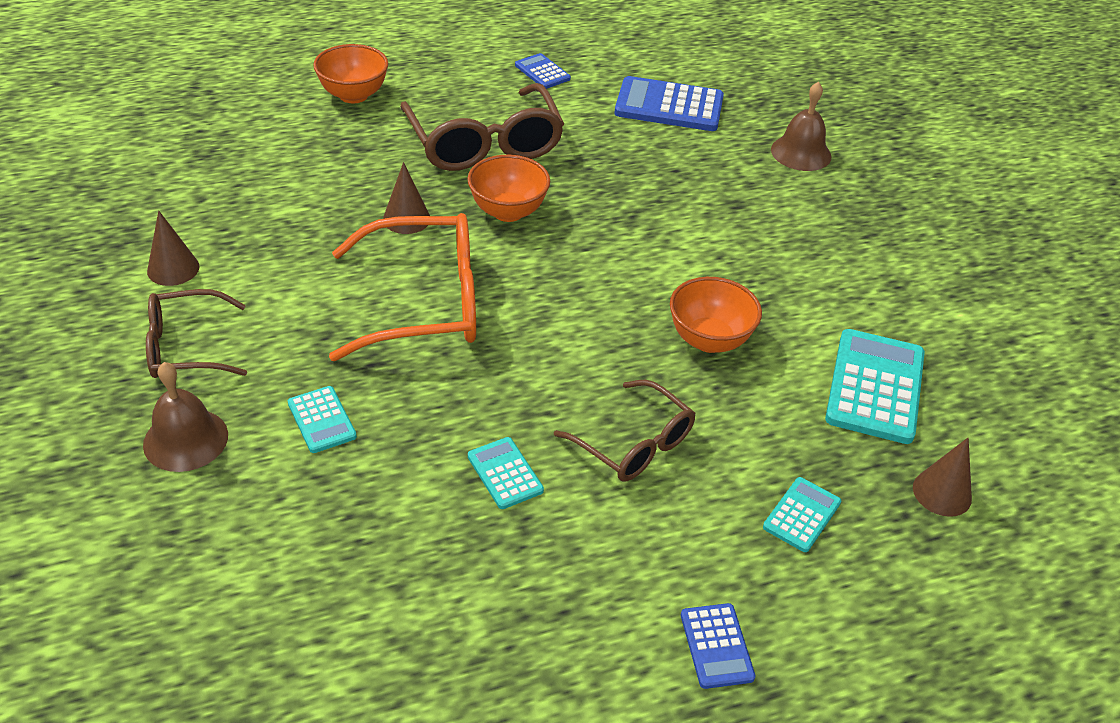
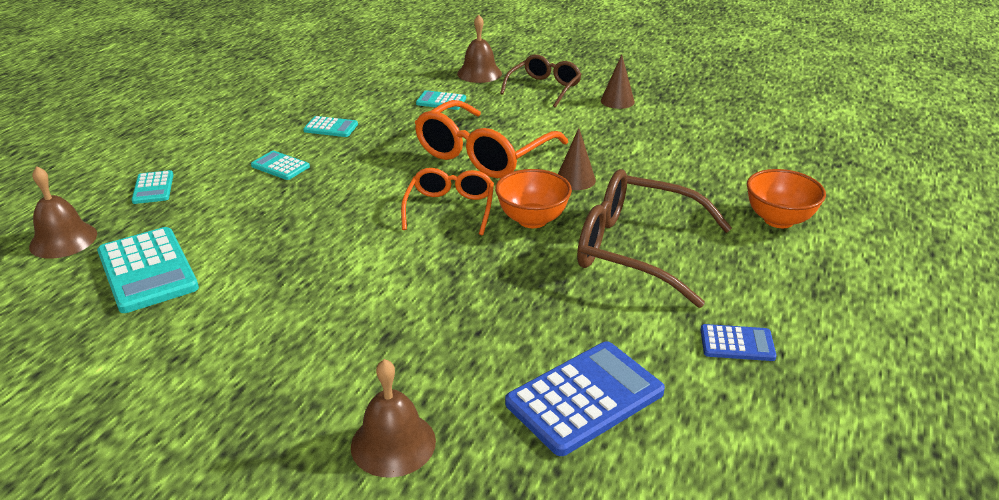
camera: 135 degrees right, 10 degrees down
(550, 267) = (450, 208): none -> orange glasses
(634, 444) = (280, 166): brown glasses -> turquoise calculator
(709, 340) = (294, 231): orange bowl -> none
(716, 646) = (162, 133): blue calculator -> none
(942, 493) = (63, 240): brown cone -> brown bell

